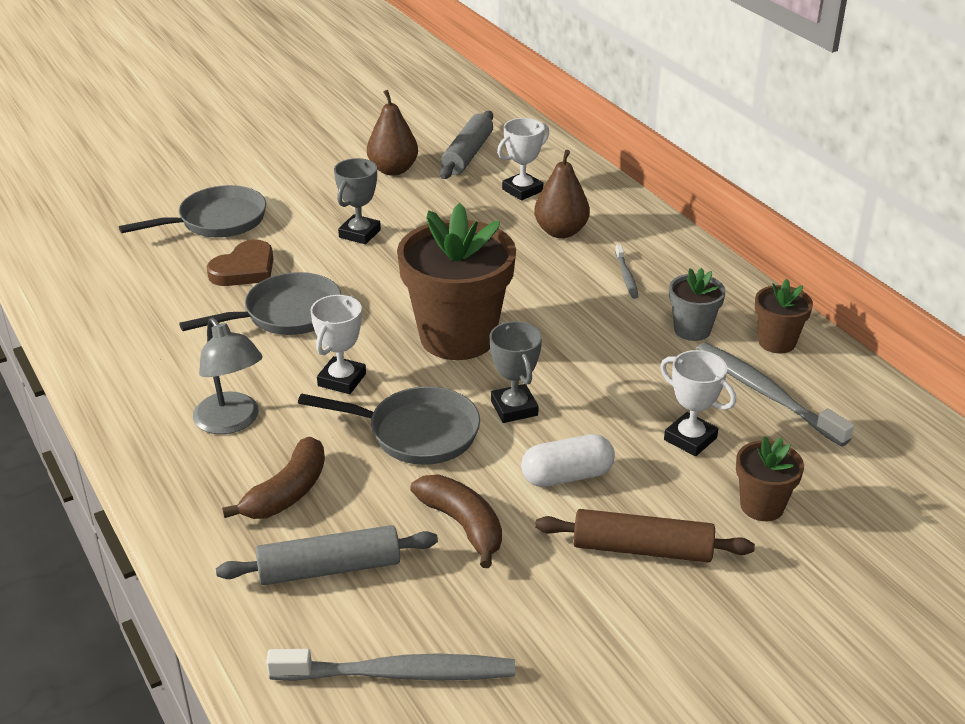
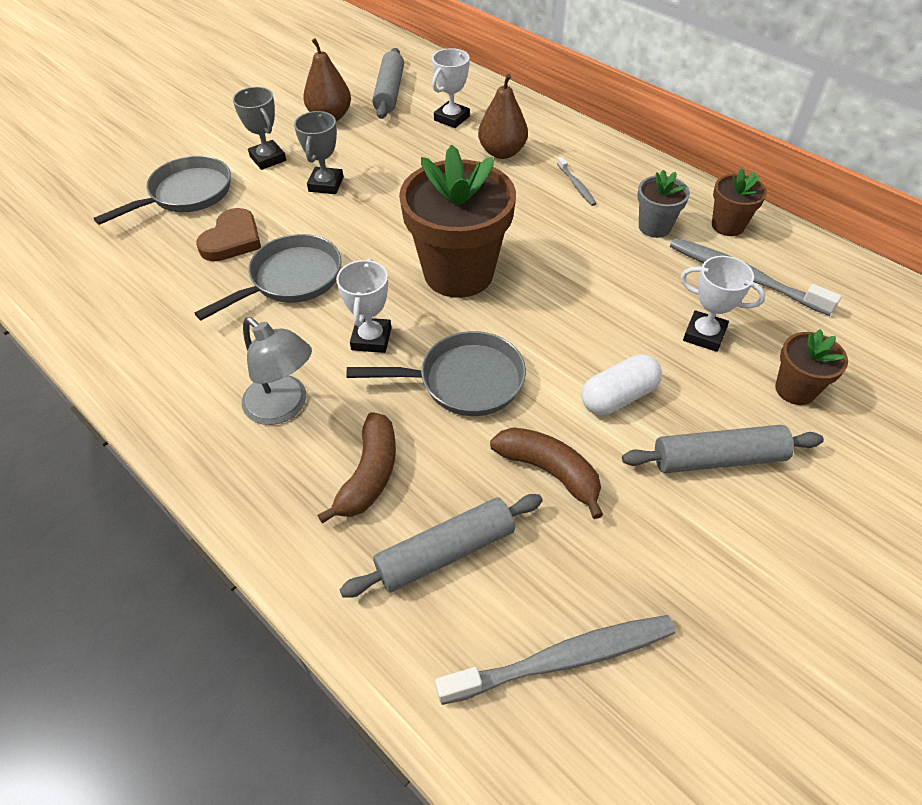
camera: 15 degrees left, 15 degrees up
(514, 408) = (540, 336): grey trophy -> grey trophy (268, 159)
(642, 549) = (718, 458): brown rolling pin -> grey rolling pin

